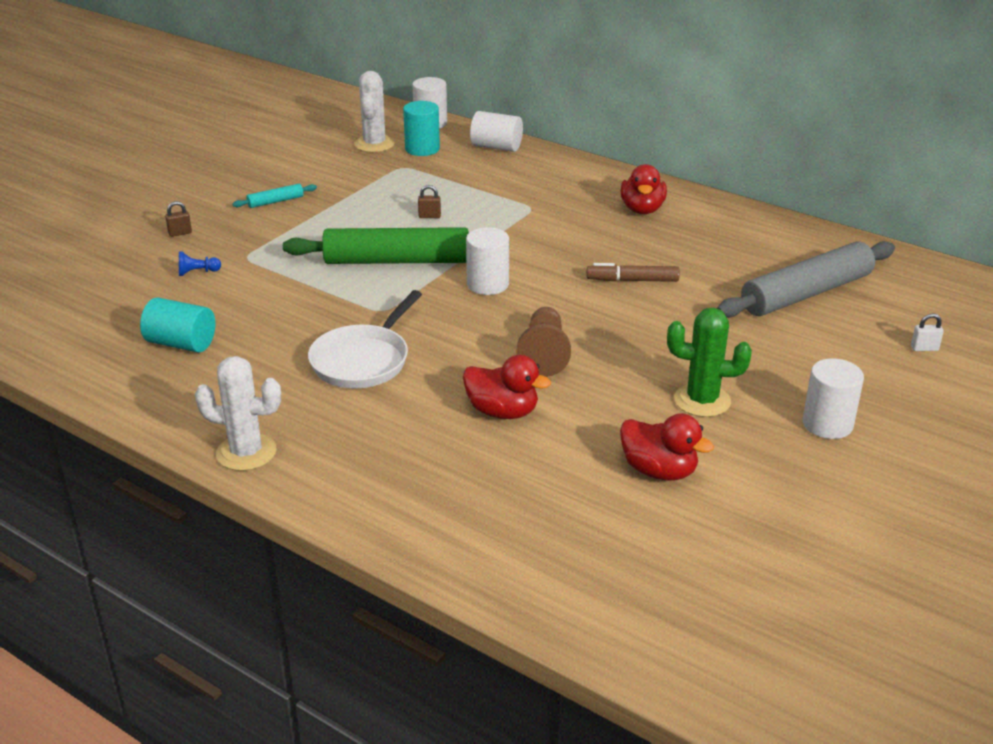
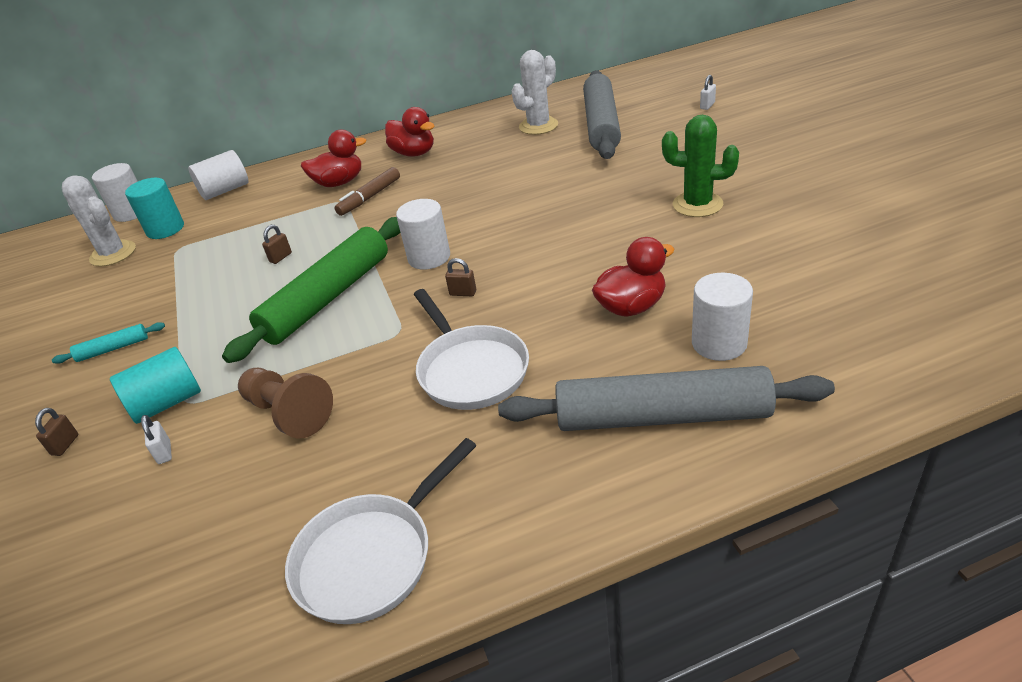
camera: 50 degrees left, 5 degrees up
(163, 391) = (371, 557): none -> white pan
(181, 344) = (291, 510): turquoise cylinder -> turquoise cylinder (167, 403)
(197, 272) = (164, 452): blue pawn -> white padlock
(246, 452) = (558, 512): white cactus -> white cactus (538, 126)
(275, 201) = (113, 348): turquoise rolling pin -> turquoise rolling pin turned 60 degrees clockwise
(375, 469) = (662, 416): none -> grey rolling pin
(453, 320) = (463, 293): none -> brown padlock
(544, 354) = (566, 259): brown pawn -> brown pawn (288, 413)
(632, 280) = (506, 186): brown marker -> brown marker (370, 197)
(659, 471) = (776, 251): red duck -> red duck (339, 183)
(702, 401) = (697, 204): green cactus -> green cactus turned 60 degrees clockwise
(827, 424) = (767, 164): white cylinder -> white cylinder (719, 343)

